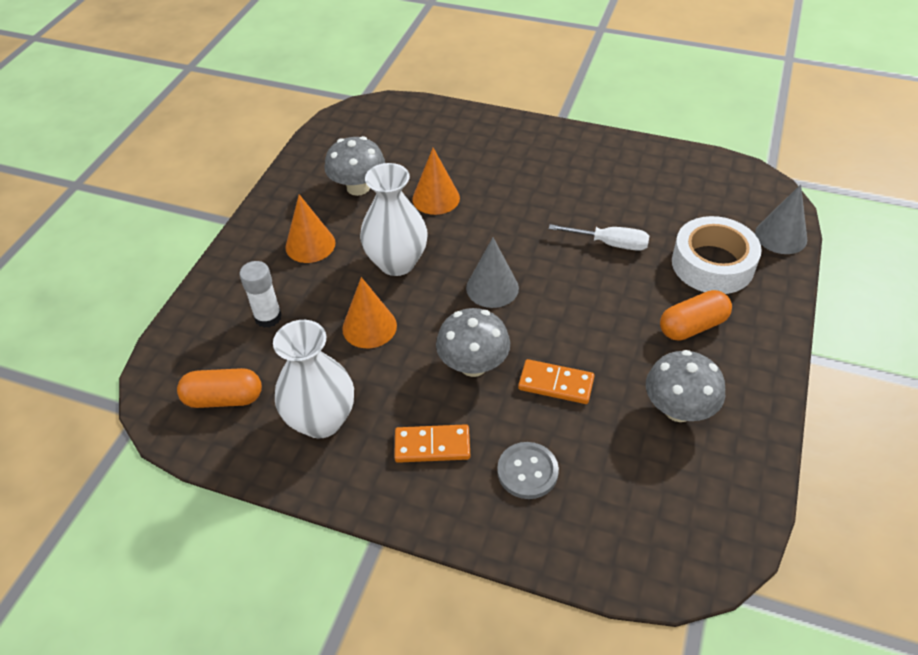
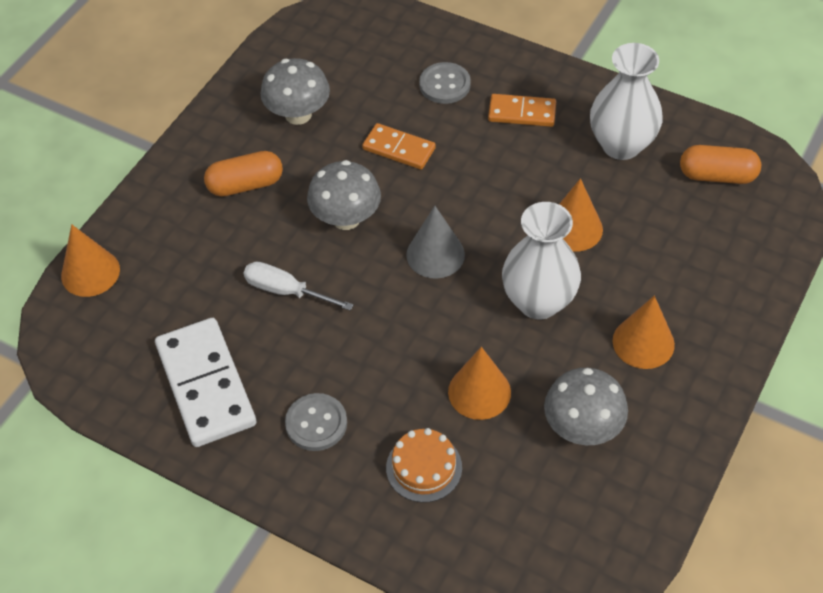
camera: 170 degrees left, 5 degrees up
(268, 317) = (684, 254): white glue stick -> none
(466, 154) = (424, 467): none -> orange cake
(473, 365) = (472, 176): grey mushroom -> grey mushroom (346, 218)
(549, 167) = (316, 423): none -> grey button
(640, 177) = (205, 385): none -> white domino
(712, 264) = (186, 249): white tape -> none
(781, 236) = (90, 272): grey cone -> orange cone

